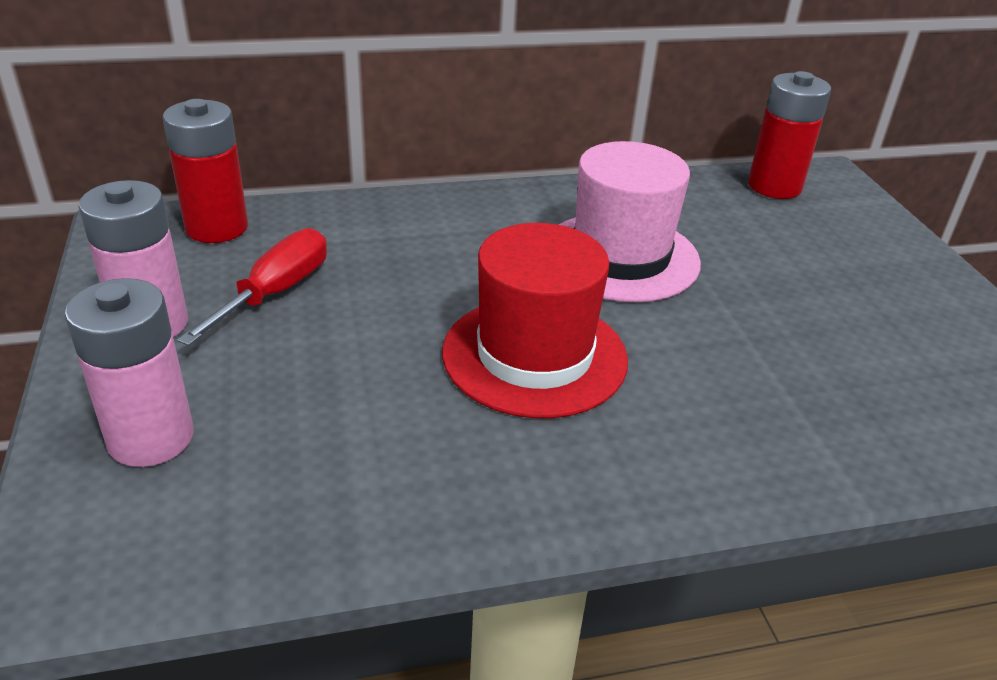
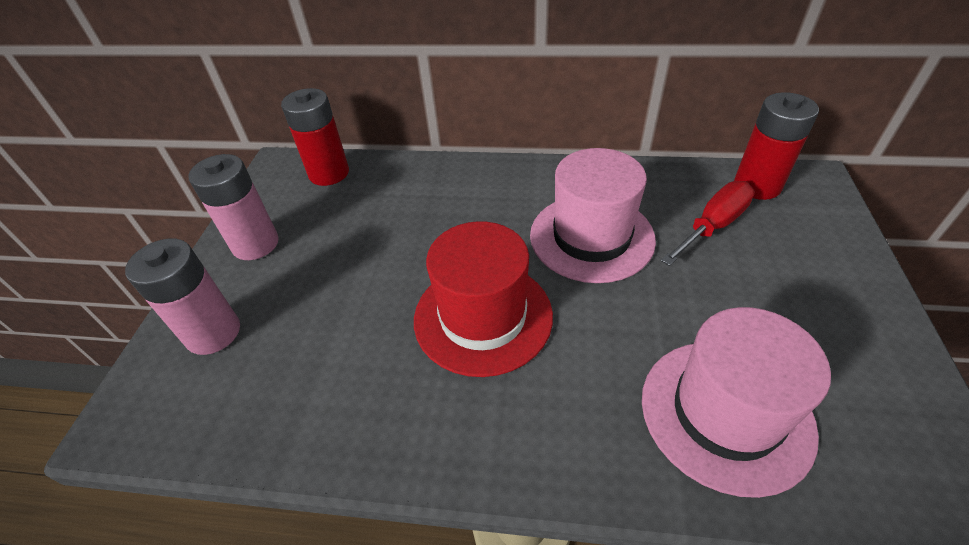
camera: 25 degrees right, 10 degrees up
(275, 292) = (338, 231): red screwdriver -> red screwdriver (713, 226)
(853, 397) = (726, 413): none -> pink hat

